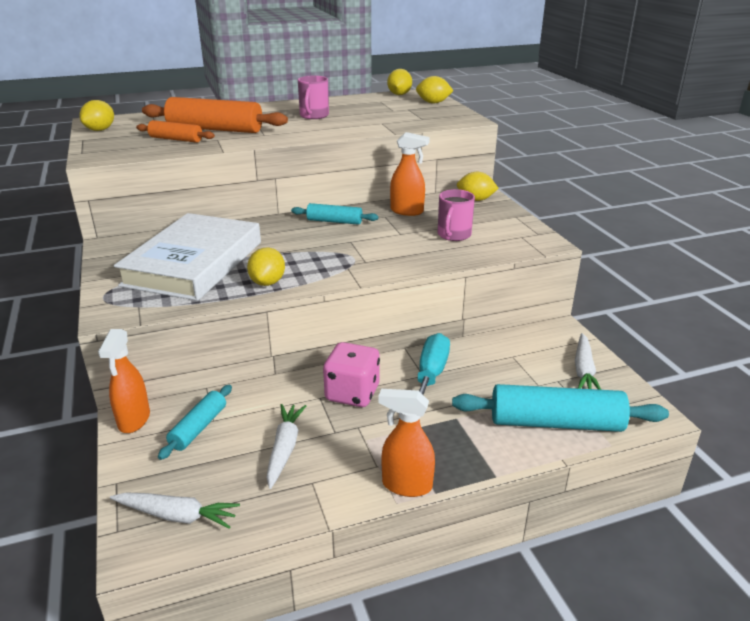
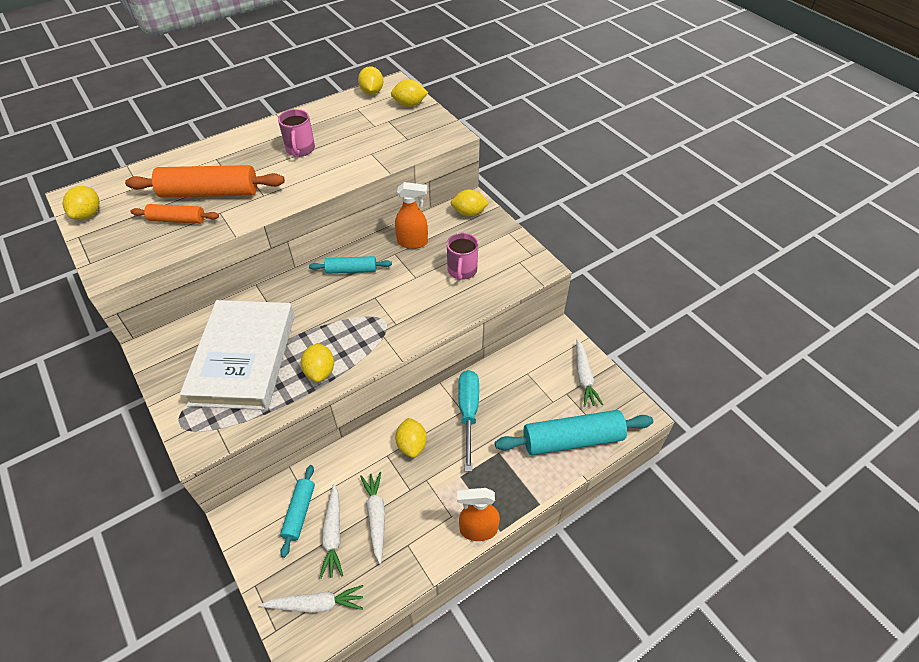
camera: 15 degrees left, 20 degrees up
(134, 420) = (242, 517): orange spray bottle -> none
(227, 455) = (333, 534): none -> white carrot
(352, 393) = (411, 445): pink dice -> yellow lemon

